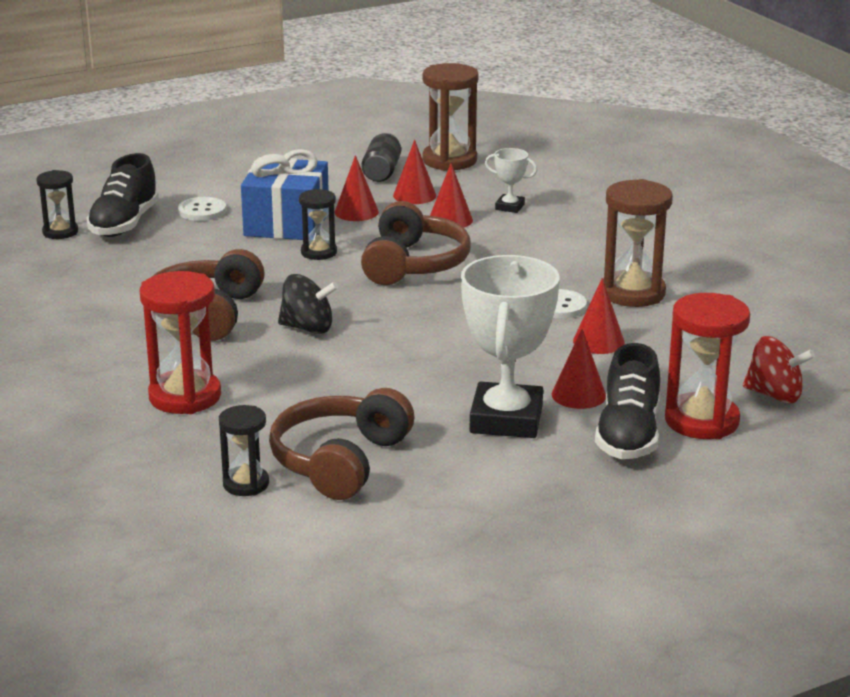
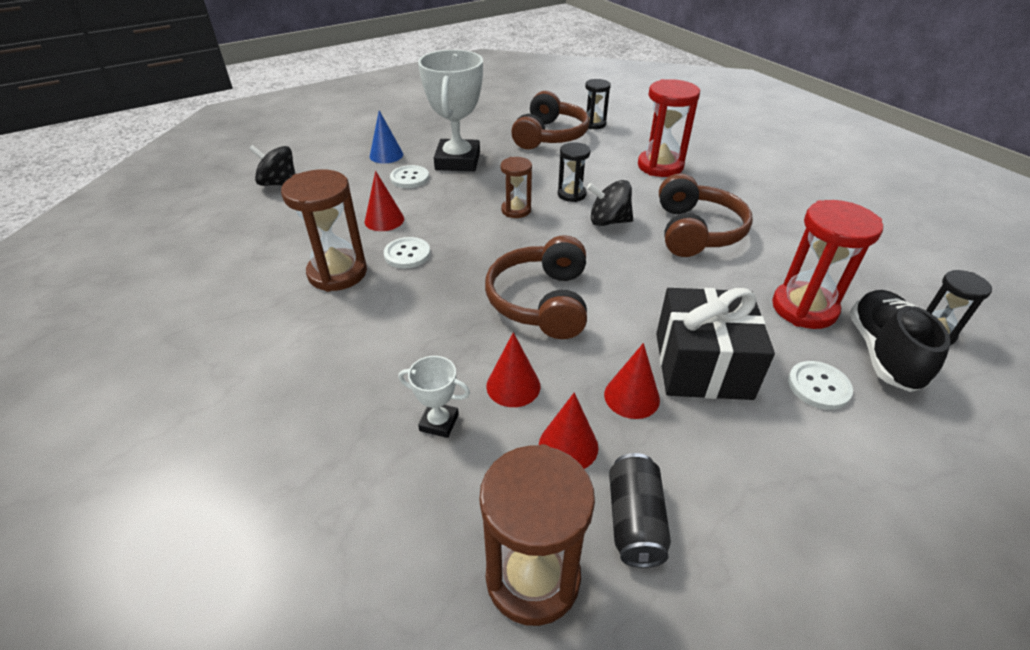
camera: 175 degrees right, 15 degrees up
(287, 223) = (702, 365): blue gift -> black gift
(319, 252) = (641, 314): black hourglass -> black hourglass (571, 194)
(424, 345) = (516, 210): none -> brown hourglass
(578, 395) = (409, 178): red cone -> white button
(628, 435) = (386, 155): black shoe -> blue cone
(701, 421) = (337, 165): red hourglass -> red hourglass (804, 308)
(774, 395) = (279, 183): red spinning top -> black spinning top

